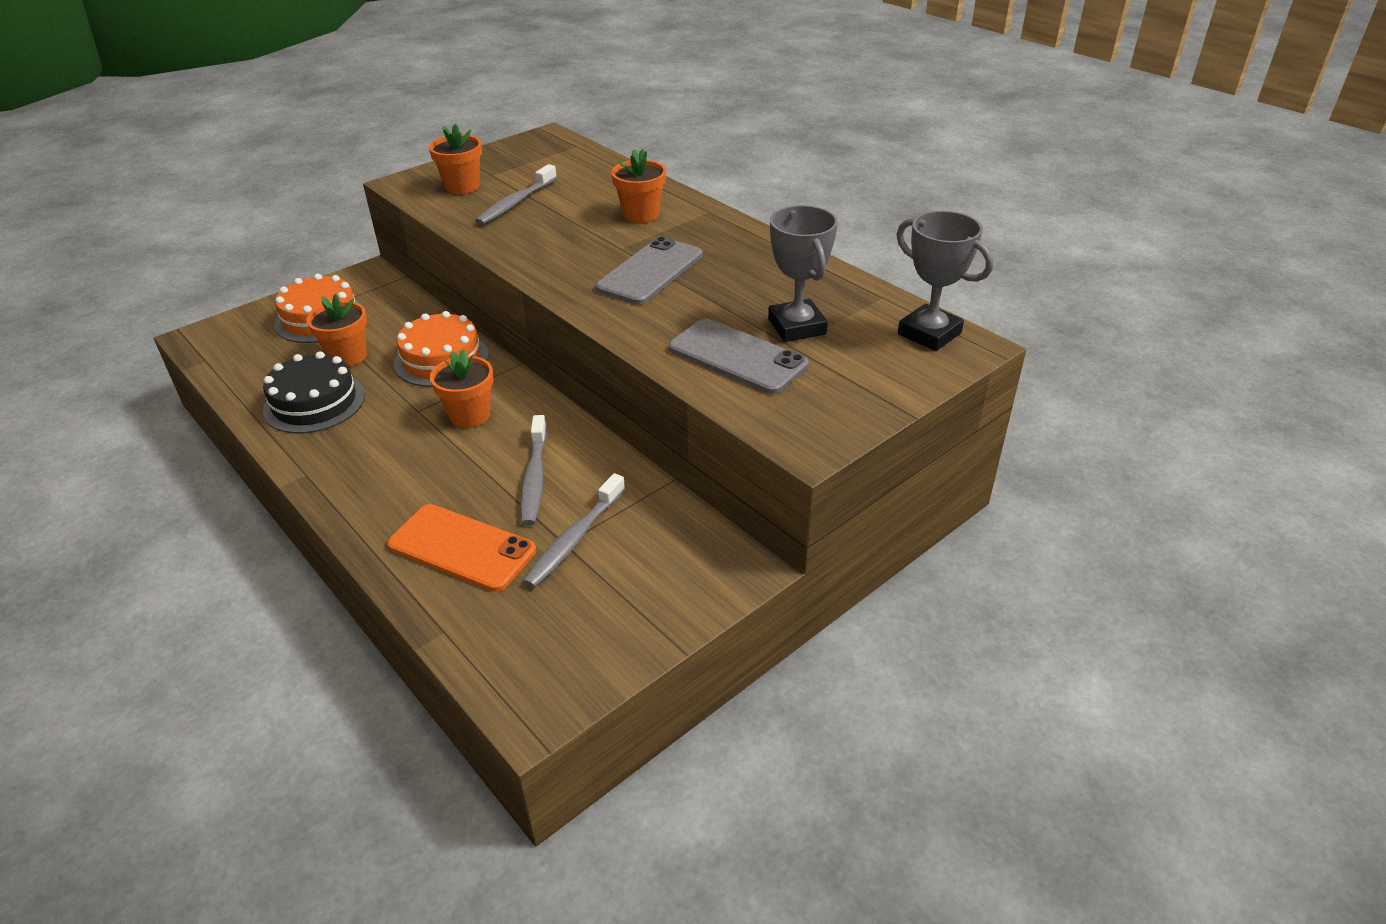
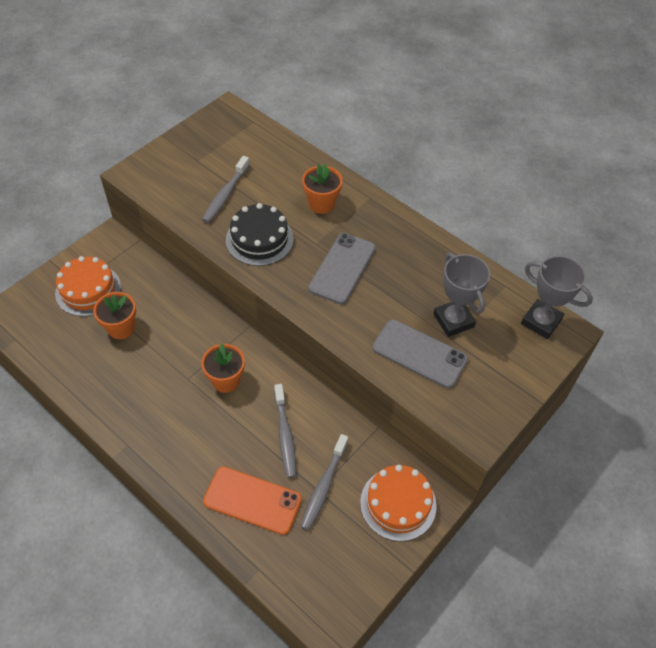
camera: 10 degrees left, 15 degrees up
(314, 402) = (111, 376): black cake -> black cake (259, 239)
(441, 359) = (191, 326): orange cake -> orange cake (398, 503)
(462, 186) = (179, 176): orange flower pot -> none

